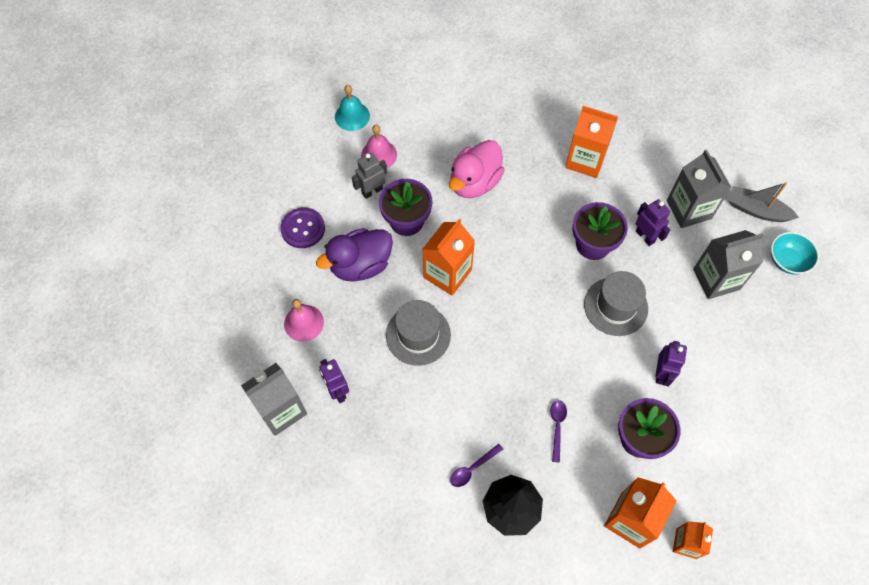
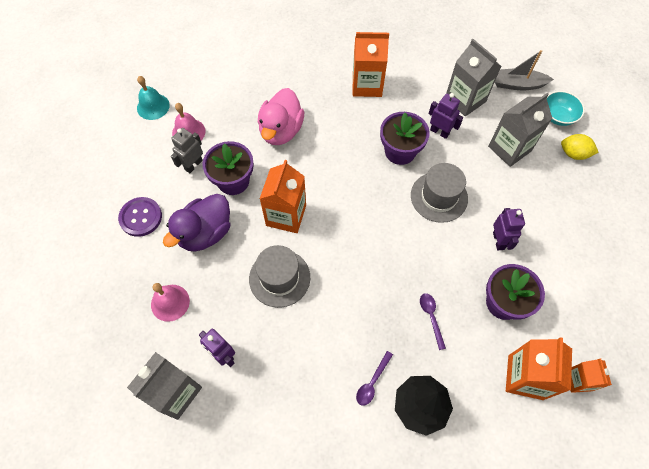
camera: 20 degrees left, 0 degrees up
(787, 308) = (574, 154): none -> yellow lemon

